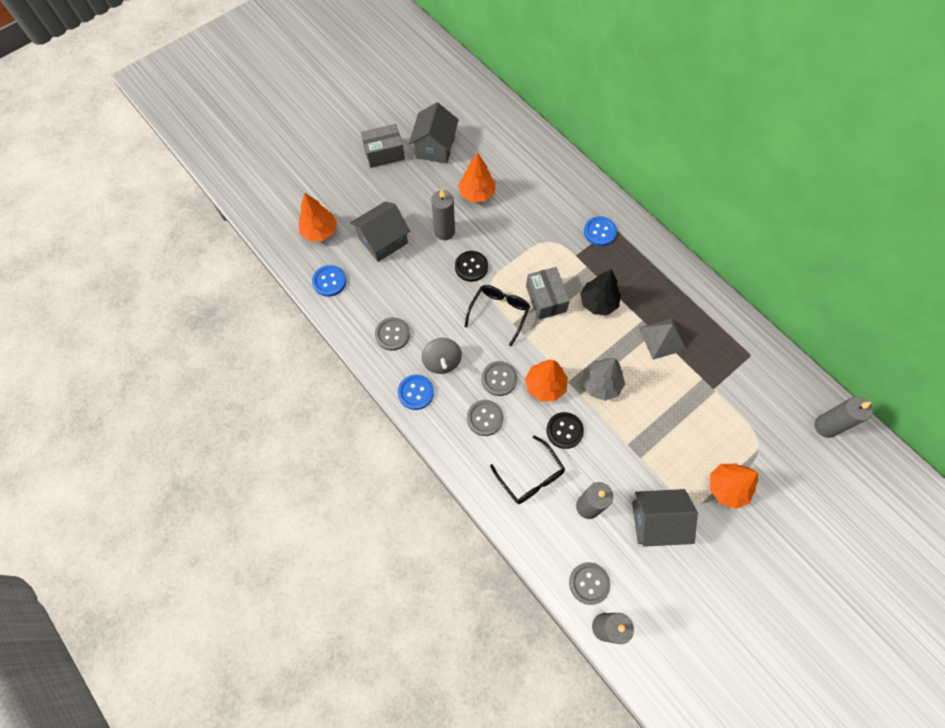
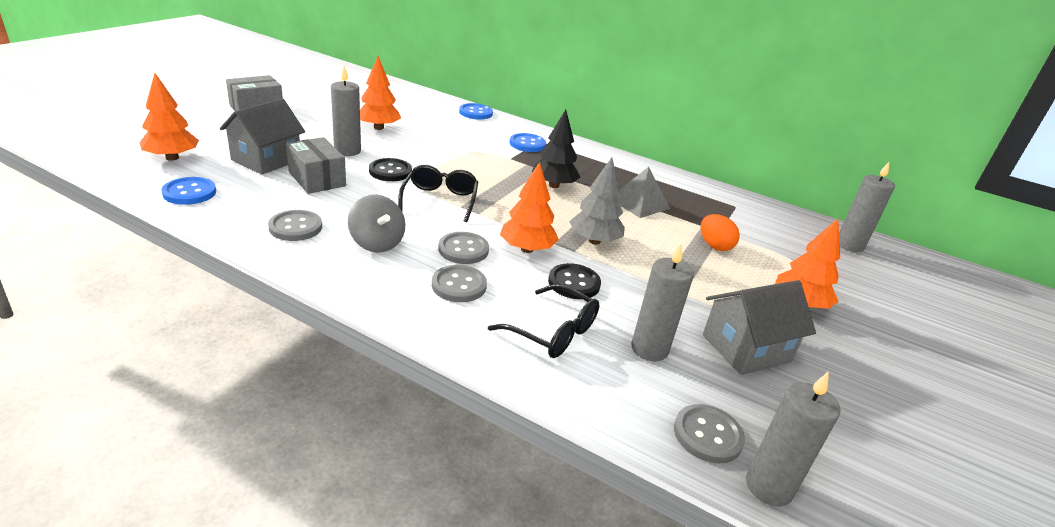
camera: 25 degrees left, 35 degrees down
(415, 392) = (345, 274): blue button -> blue button (476, 113)
(435, 147) = (319, 104): grey house -> none
(546, 299) = (492, 187): grey box -> grey box (317, 179)
(698, 407) = (714, 246): none -> orange egg

